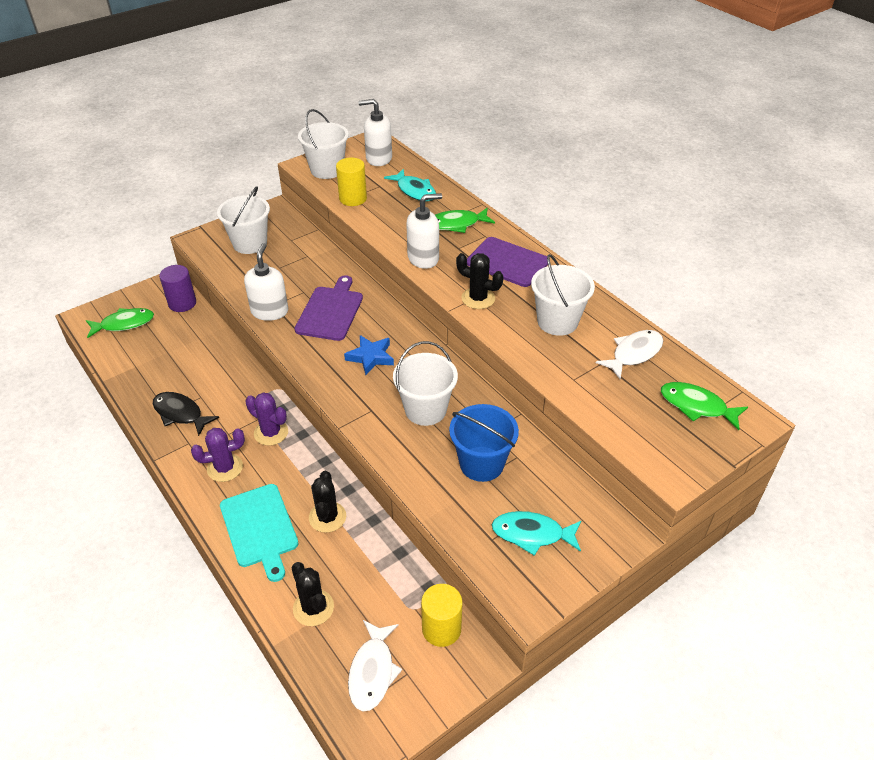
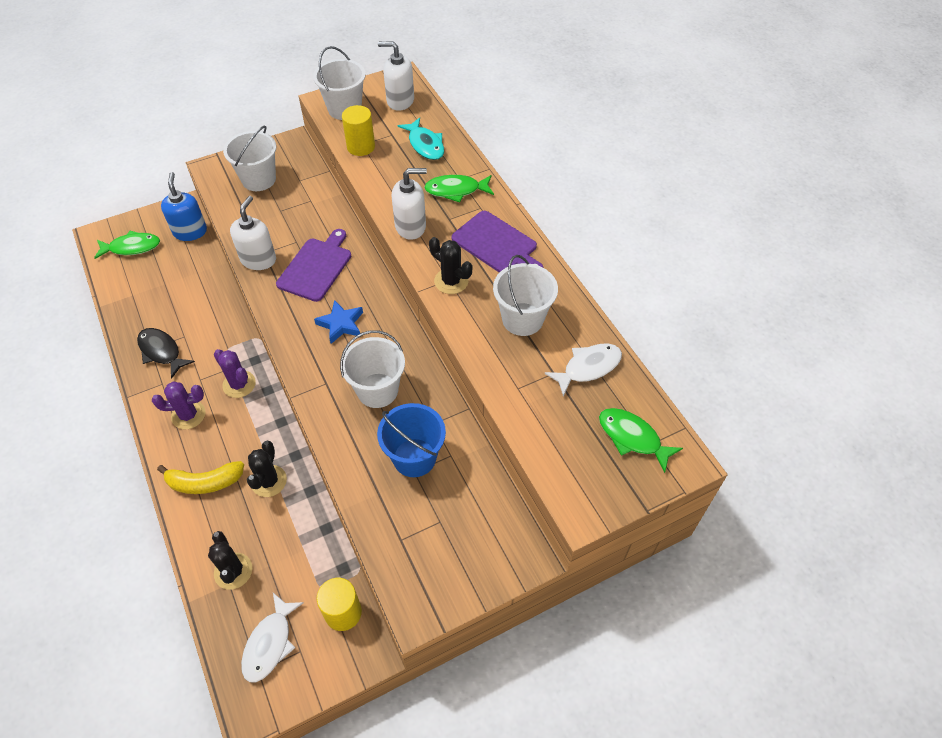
camera: 10 degrees right, 10 degrees up
(182, 303) = (190, 231): purple cylinder -> blue soap dispenser
(259, 528) = (205, 482): turquoise cutting board -> yellow banana
(532, 534) = (440, 541): turquoise fish -> none

